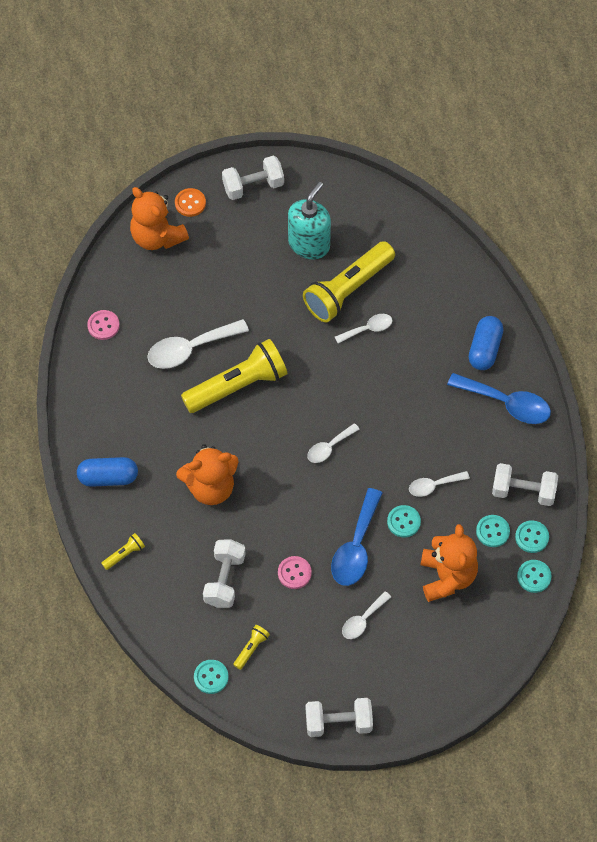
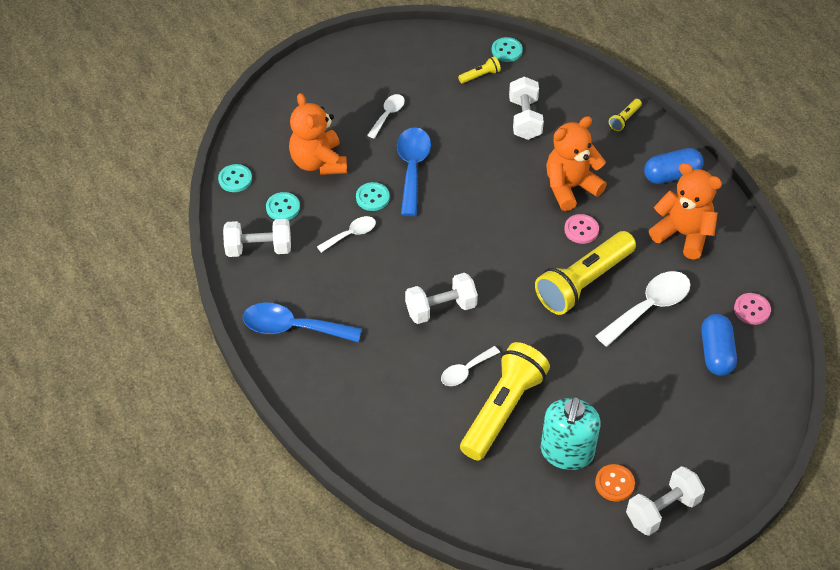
camera: 165 degrees right, 10 degrees down
(157, 237) = (745, 419): orange teddy bear -> orange teddy bear (683, 234)
(190, 203) = (727, 469): orange button -> orange button (614, 483)
(251, 649) = (480, 76): yellow flashlight -> yellow flashlight turned 135 degrees counterclockwise
(294, 573) = (463, 137): pink button -> pink button (581, 230)
(329, 447) = (467, 246): white spoon -> none
(338, 723) = (386, 42): white dumbbell -> white dumbbell (441, 308)
(485, 349) = (329, 378): blue capsule -> blue capsule (716, 353)
(532, 537) = (243, 211): turquoise button -> none

